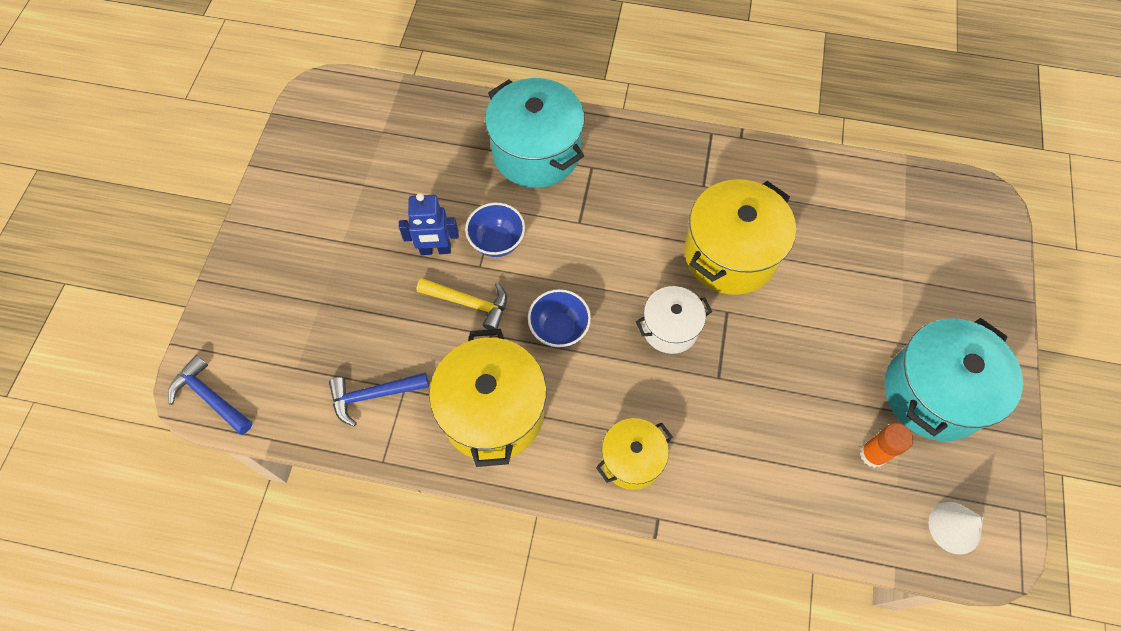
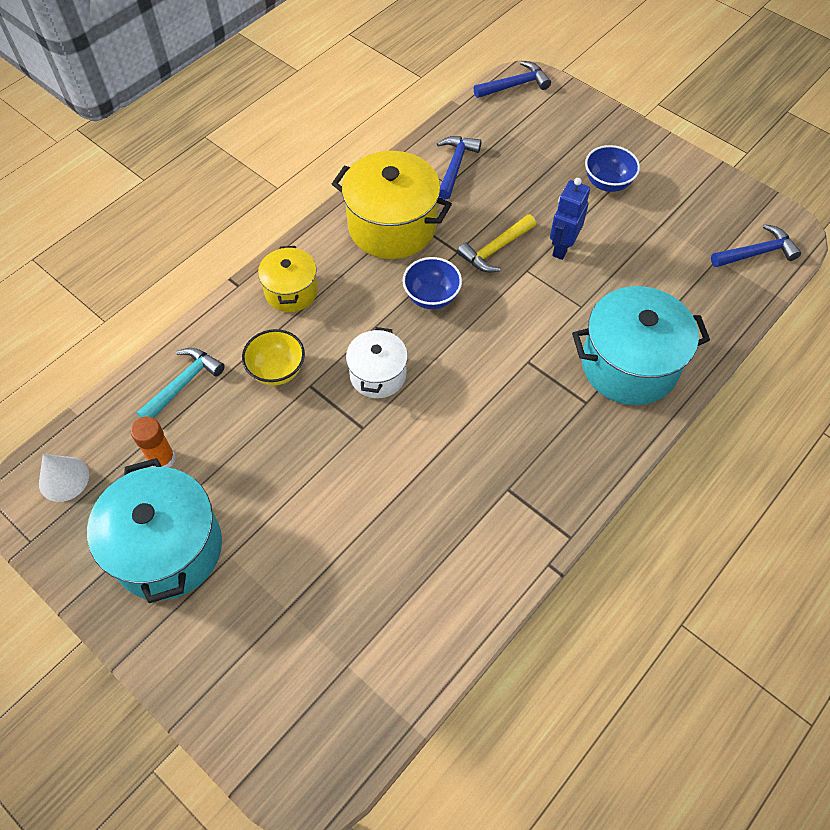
camera: 120 degrees right, 5 degrees down
(359, 107) = (756, 253): none -> blue hammer
(497, 242) = (544, 292): blue bowl -> blue bowl (607, 183)
(724, 415) = (277, 370): none -> yellow bowl
(730, 254) = (417, 466): yellow pot -> none
(795, 490) = (183, 384): none -> turquoise hammer

